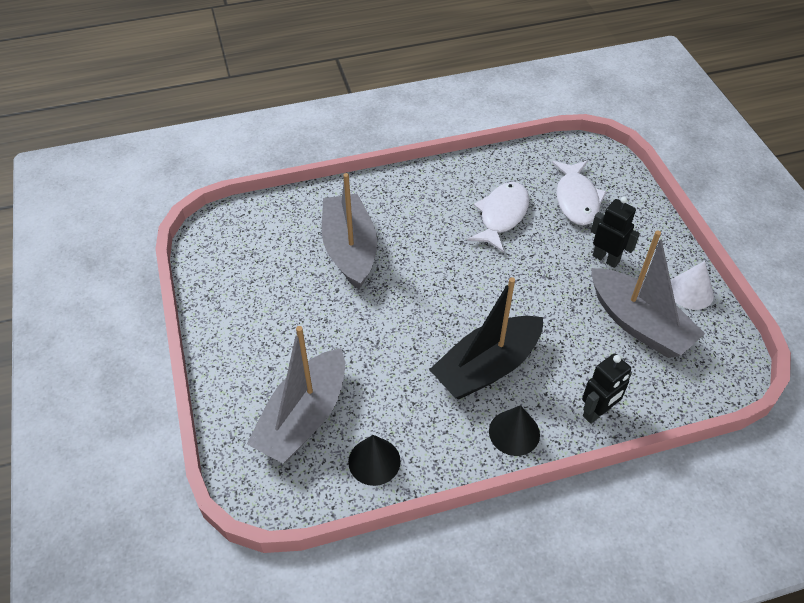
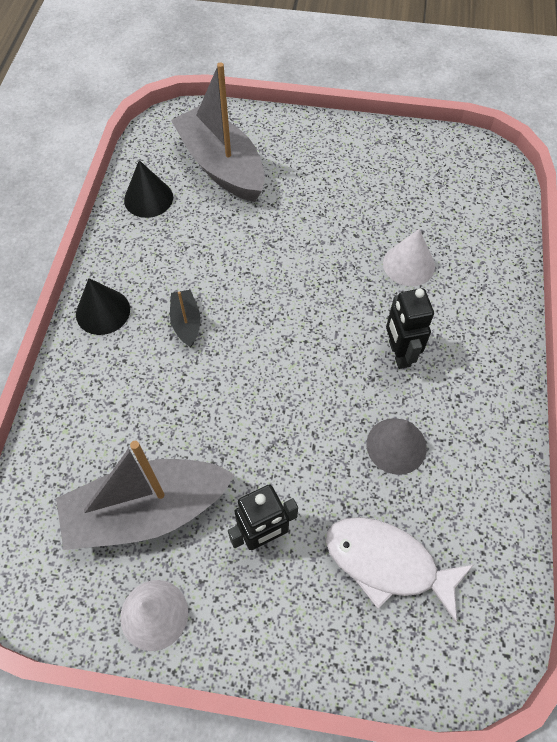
camera: 115 degrees right, 10 degrees up
(350, 249) = (409, 264): grey boat -> white cone
(486, 367) = (186, 322): black boat -> black boat, size x0.44
(501, 215) = (396, 445): white fish -> grey cone
(597, 412) = (73, 395): black robot -> black robot (399, 354)

